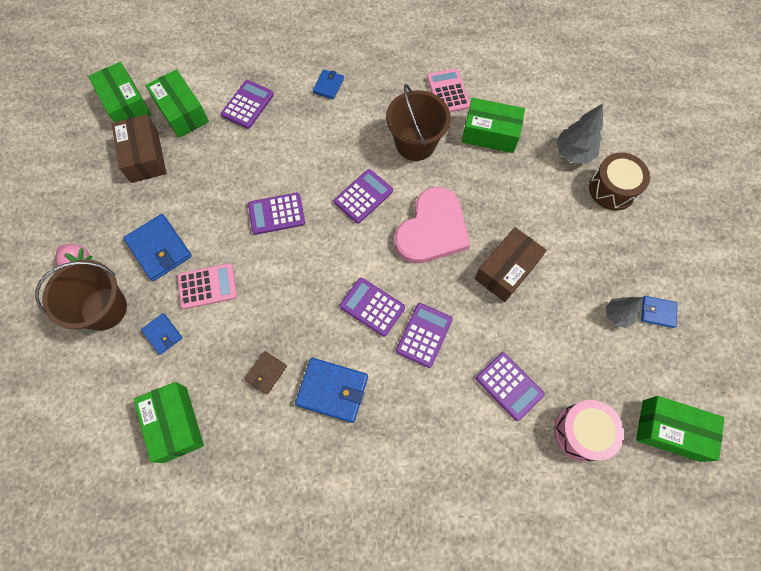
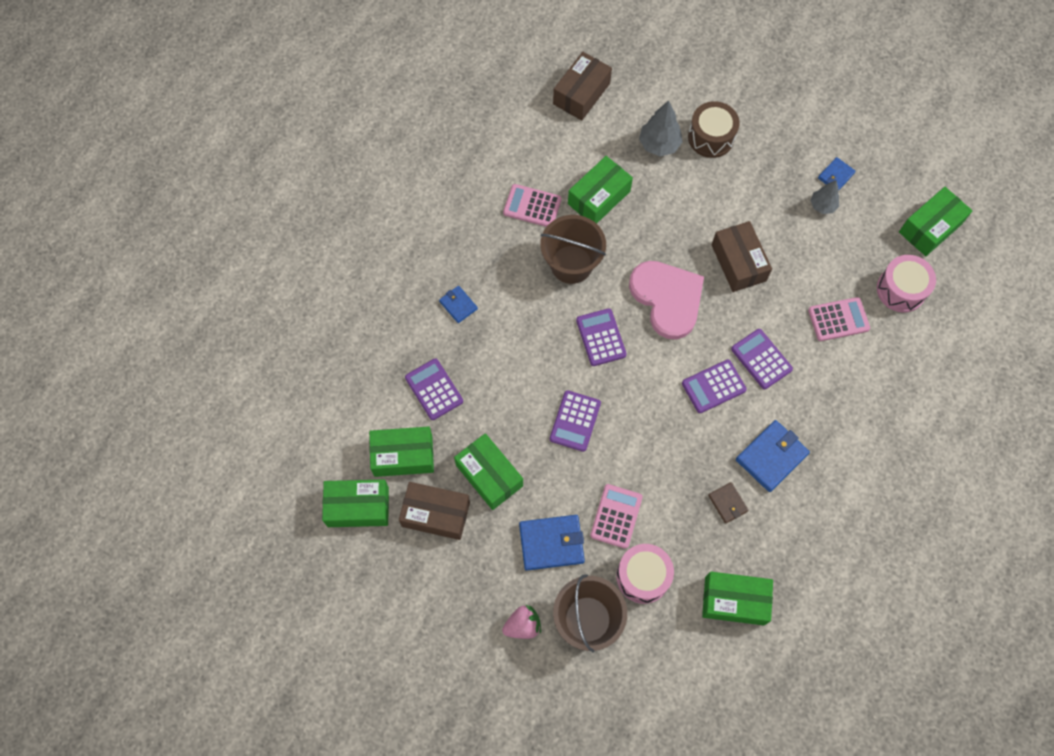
camera: 60 degrees left, 0 degrees up
(162, 334) = (643, 576): blue wallet -> pink drum
(196, 176) = (489, 475): none -> green box
(509, 386) = (838, 319): purple calculator -> pink calculator
(575, 76) = (581, 94): none -> brown box

